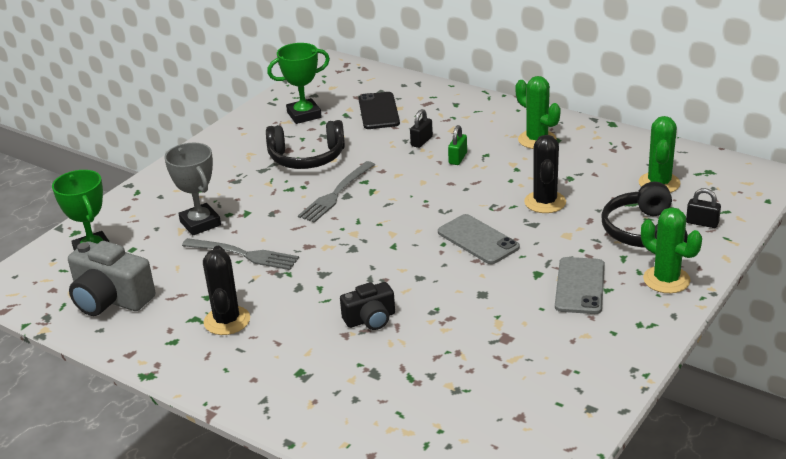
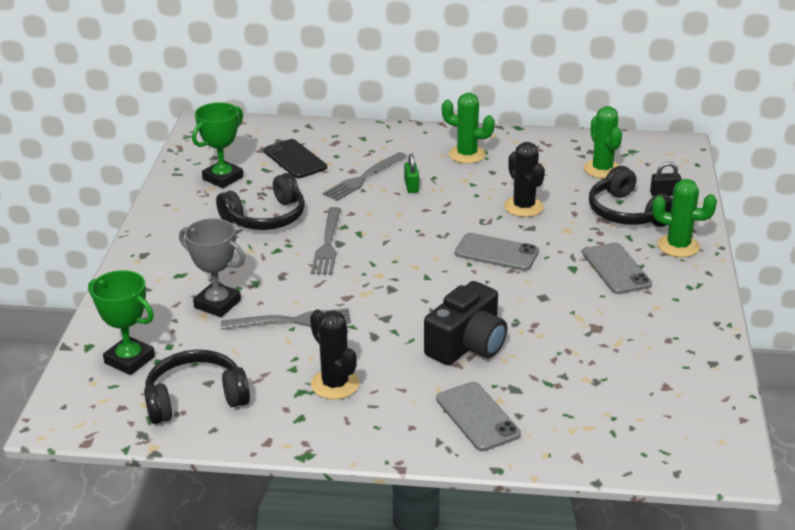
camera: 30 degrees left, 0 degrees up
(111, 299) = (195, 398): grey camera -> black headphones
(317, 388) = (477, 416): none -> grey phone
(370, 319) = (467, 345): black camera -> black camera, size x1.64
(421, 141) = (363, 178): black padlock -> grey fork

